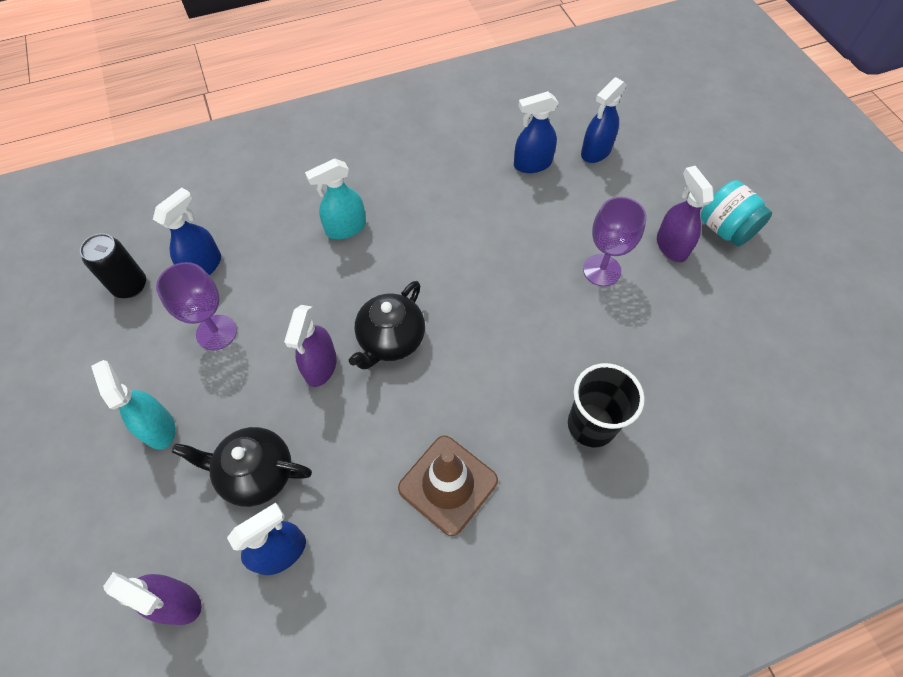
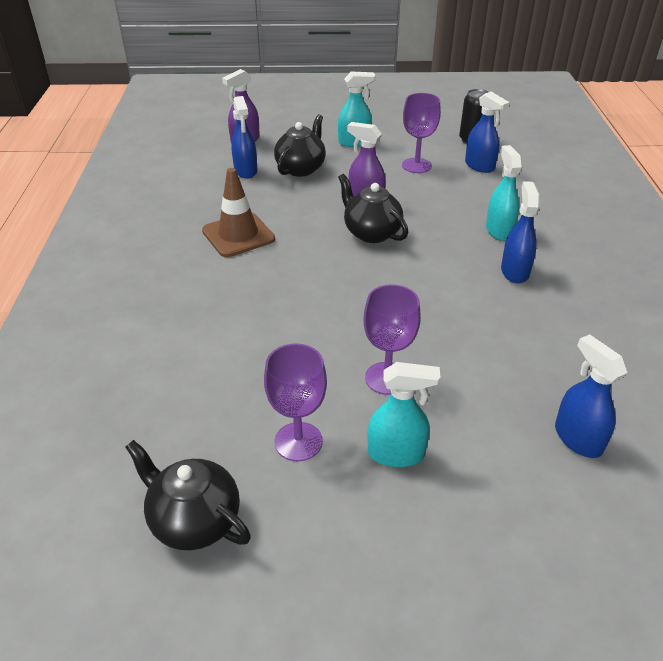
camera: 110 degrees right, 20 degrees down
(532, 164) = (563, 371): blue spray bottle -> blue spray bottle (514, 271)
(591, 425) = (230, 316): black cup -> none
(671, 246) = (396, 453): purple spray bottle -> turquoise spray bottle
(700, 309) = (298, 441): none -> purple goblet
(725, 229) = (402, 527): turquoise jar -> none
(805, 349) = (194, 520): none -> black teapot

